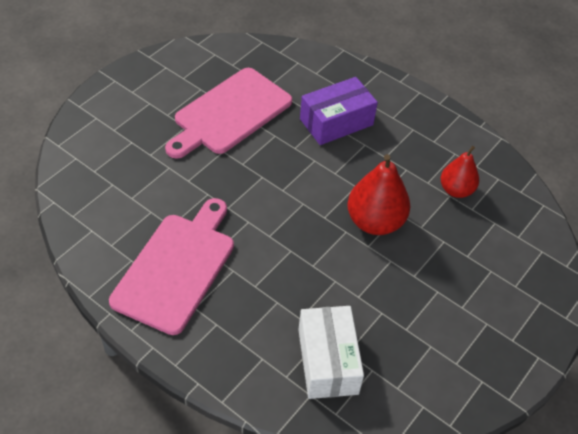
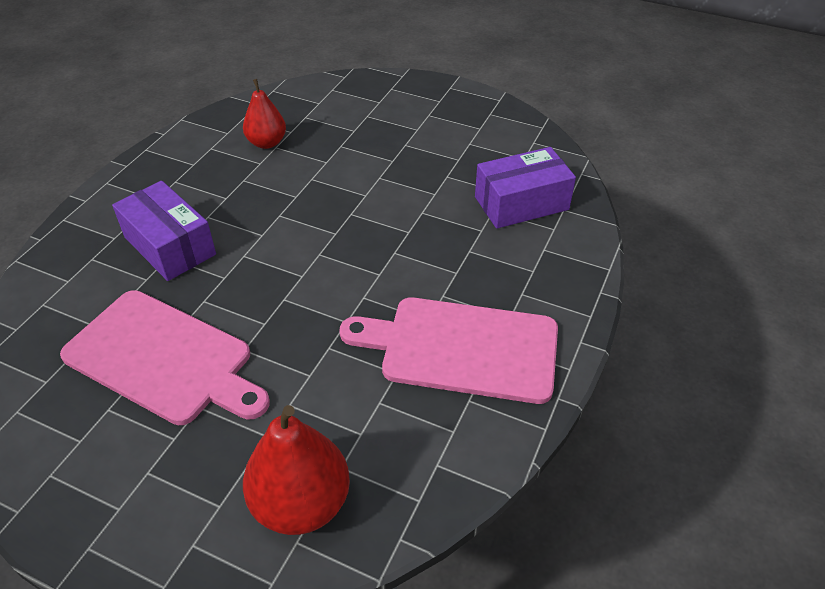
camera: 100 degrees left, 5 degrees down
(328, 361) = (521, 203): white box -> purple box
(375, 222) = (330, 194): red pear -> red pear (301, 503)

